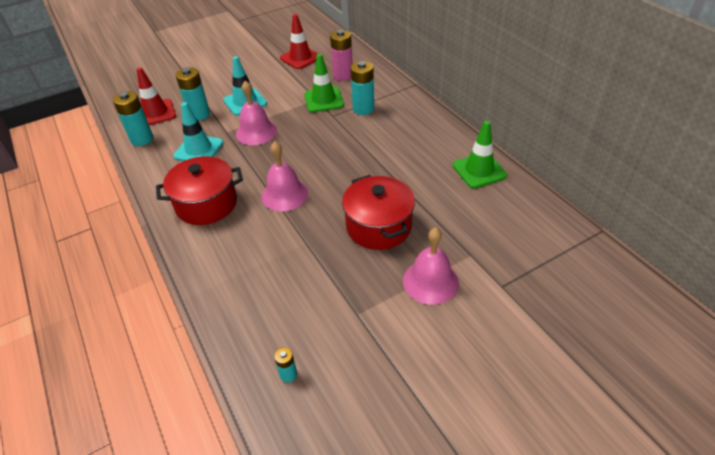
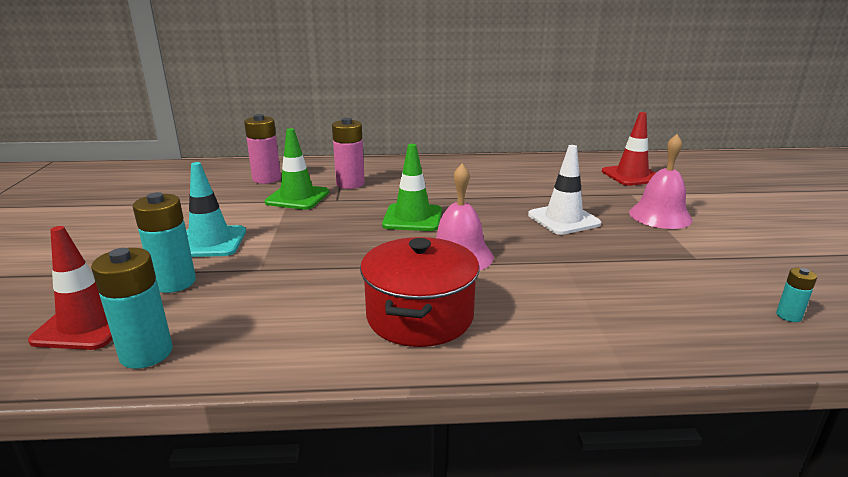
camera: 65 degrees left, 20 degrees down
(198, 149) = (271, 299): turquoise traffic cone -> none
(256, 132) = (297, 248): pink bell -> none
(300, 58) = (179, 190): red traffic cone -> red traffic cone (631, 176)
(363, 109) = (350, 184): turquoise battery -> pink battery
(378, 226) = (563, 219): red pot -> white traffic cone
(479, 170) = (517, 165): green traffic cone -> green traffic cone (412, 218)

